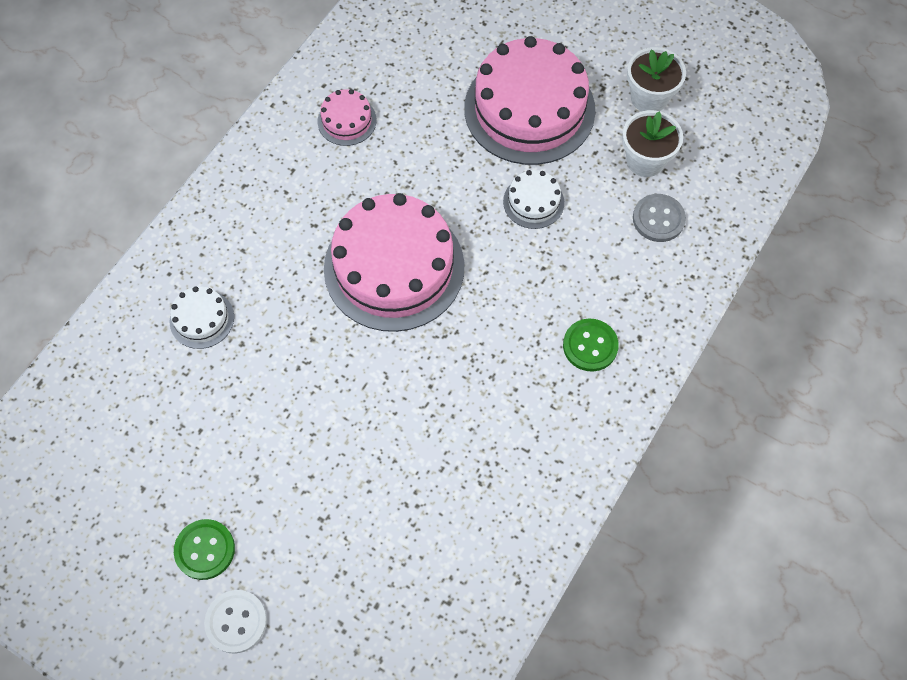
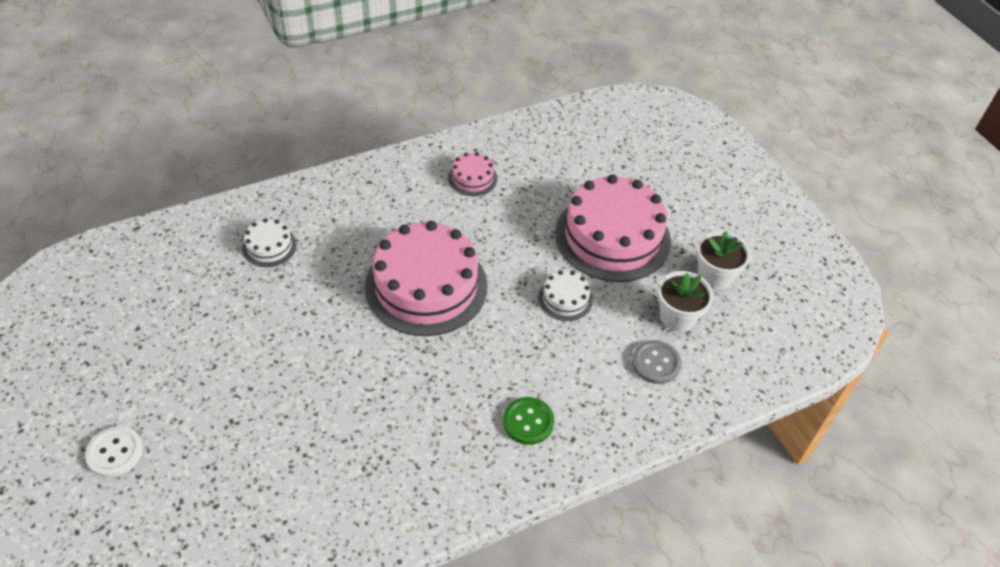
camera: 30 degrees right, 15 degrees down
(205, 550) = (139, 392): green button -> none

